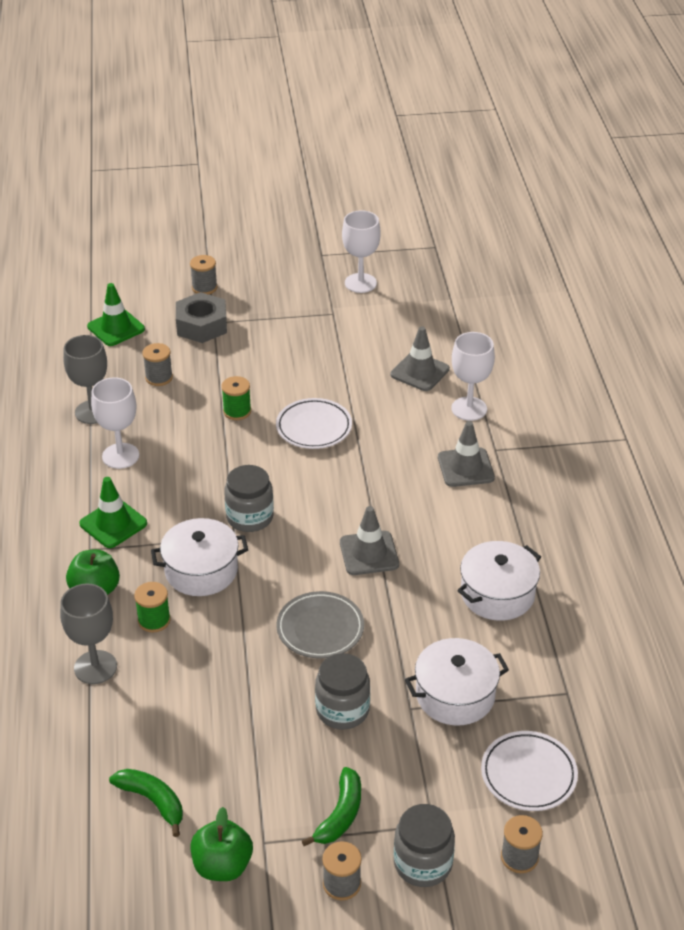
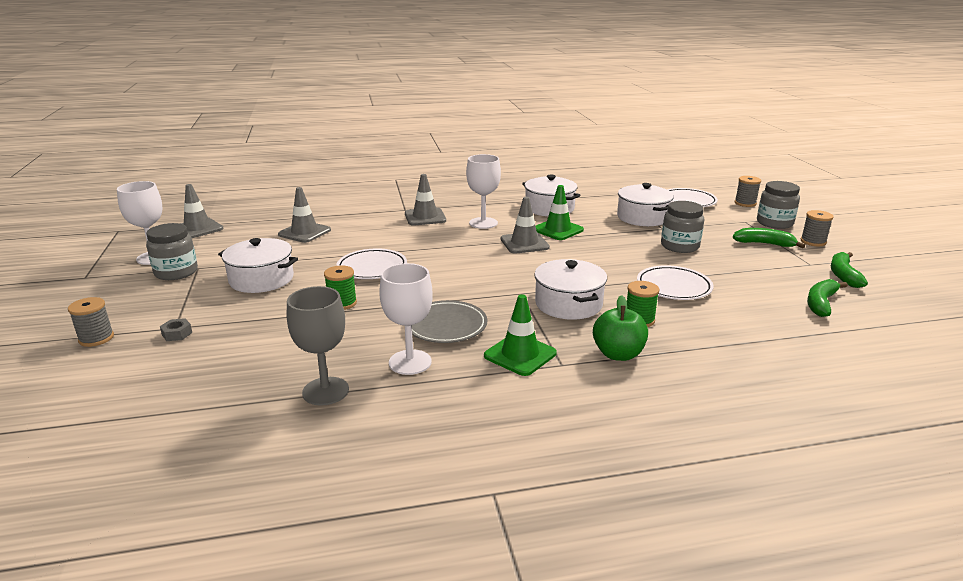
camera: 95 degrees left, 15 degrees down
(95, 667) = (712, 343): grey goblet -> none
(116, 328) = (146, 394): green traffic cone -> green traffic cone (558, 230)
(159, 377) = (269, 352): grey spool -> none
(202, 325) = (177, 334): grey nut -> grey nut, size x0.43
(222, 866) = (843, 275): green apple -> green banana
(223, 670) = (673, 287): none -> white plate
(250, 517) = (494, 288): grey jar -> grey jar (176, 272)
(299, 356) = (261, 279): none -> white pot
(320, 629) = (609, 256): grey plate -> grey plate (446, 326)
(436, 296) = (197, 229): none -> grey traffic cone
(469, 409) = (356, 217): white goblet -> white goblet (483, 223)

